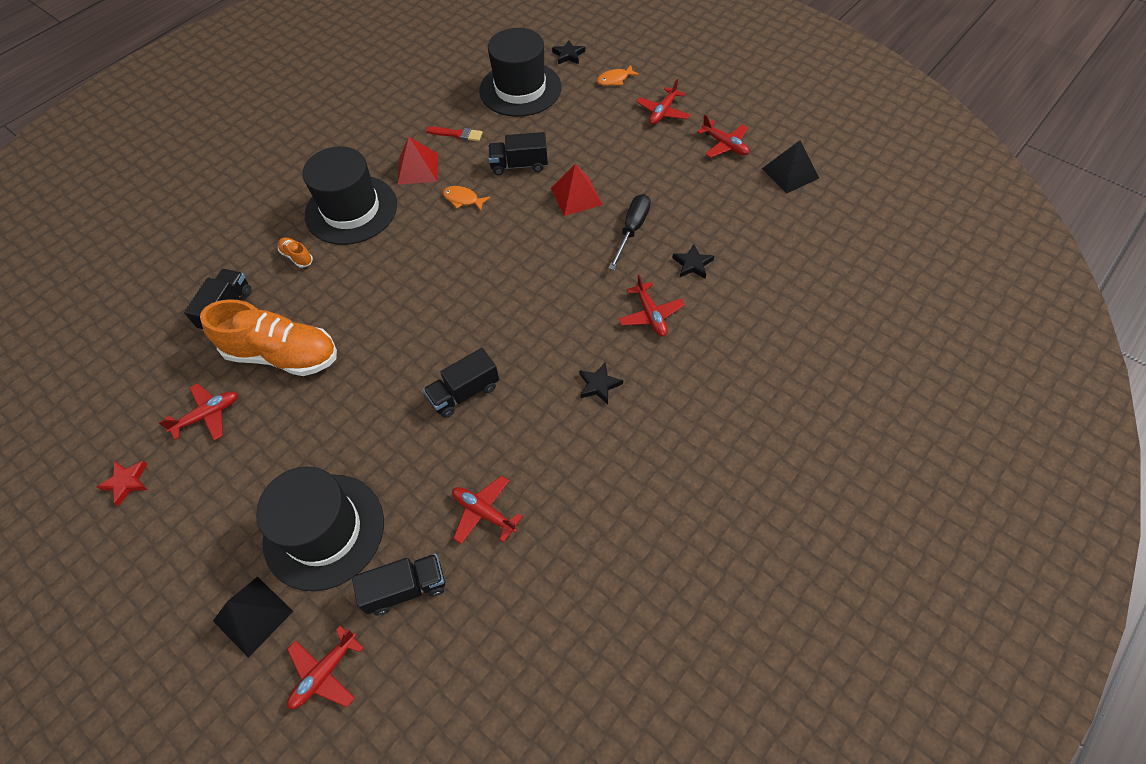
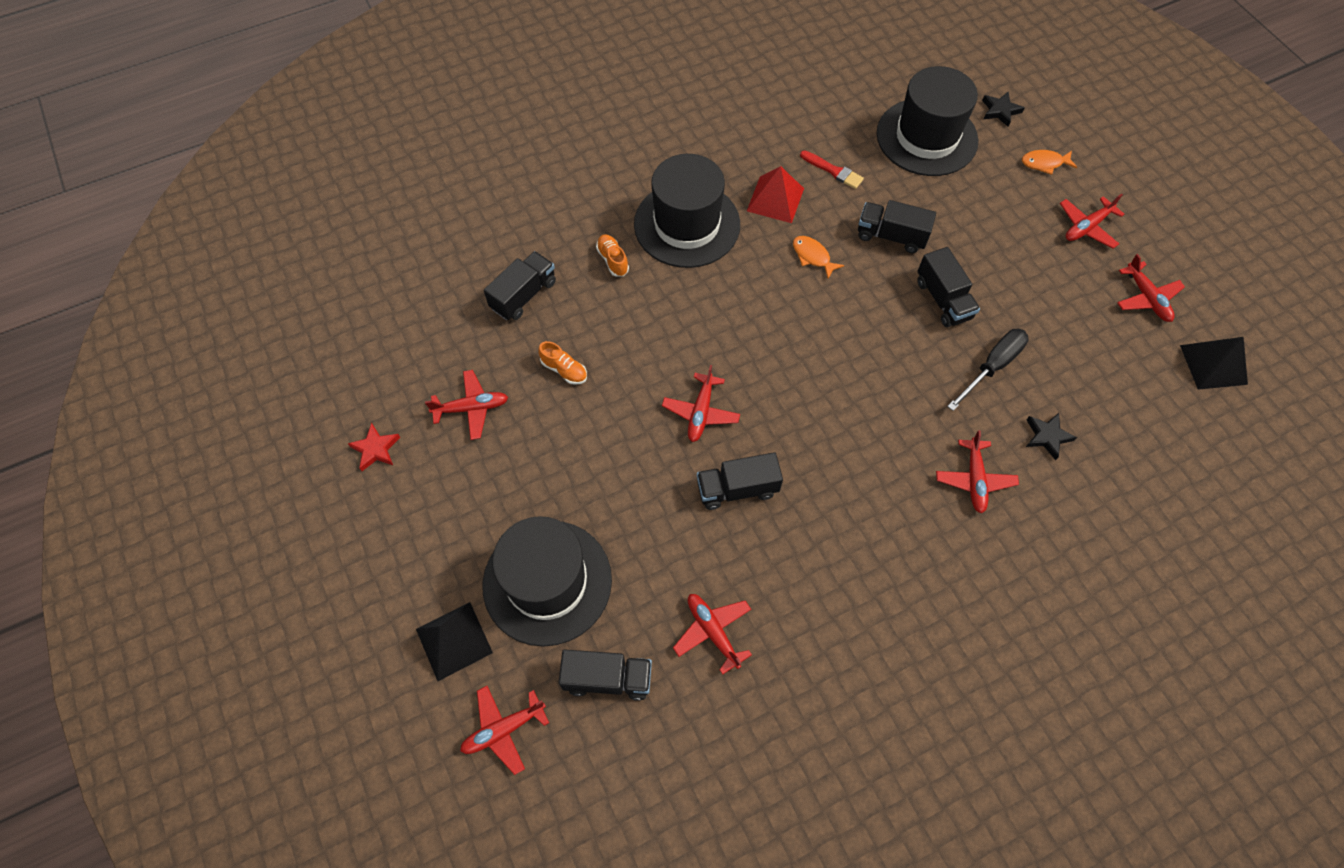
camera: 20 degrees right, 5 degrees up
(282, 355) = (564, 370): orange shoe -> orange shoe, size x0.40
(412, 345) = (701, 412): none -> red plane
(576, 196) = (943, 299): red pyramid -> black truck
(599, 385) = (885, 539): black star -> none

